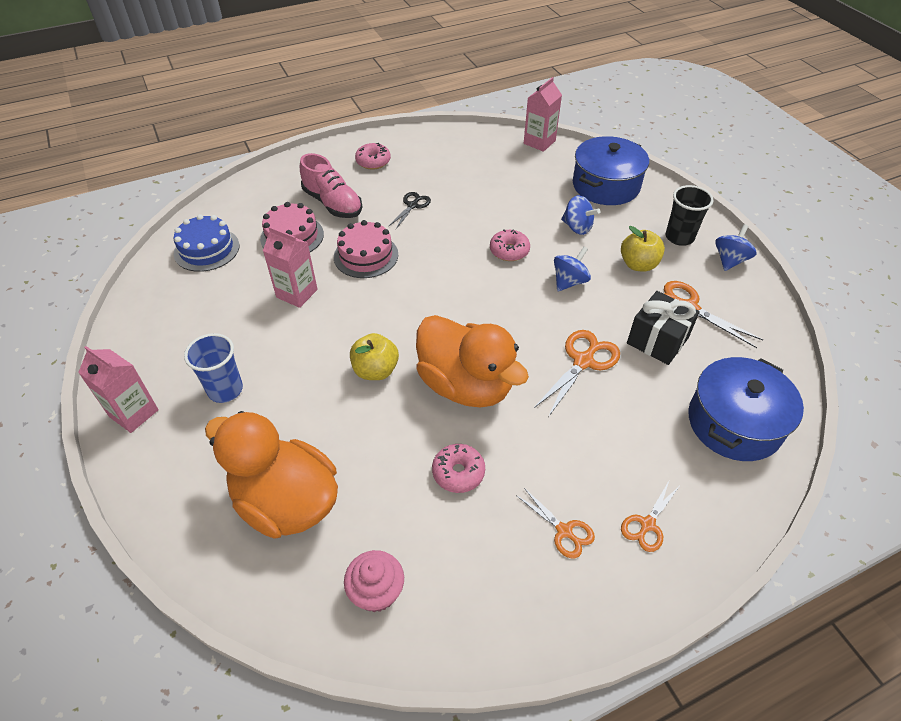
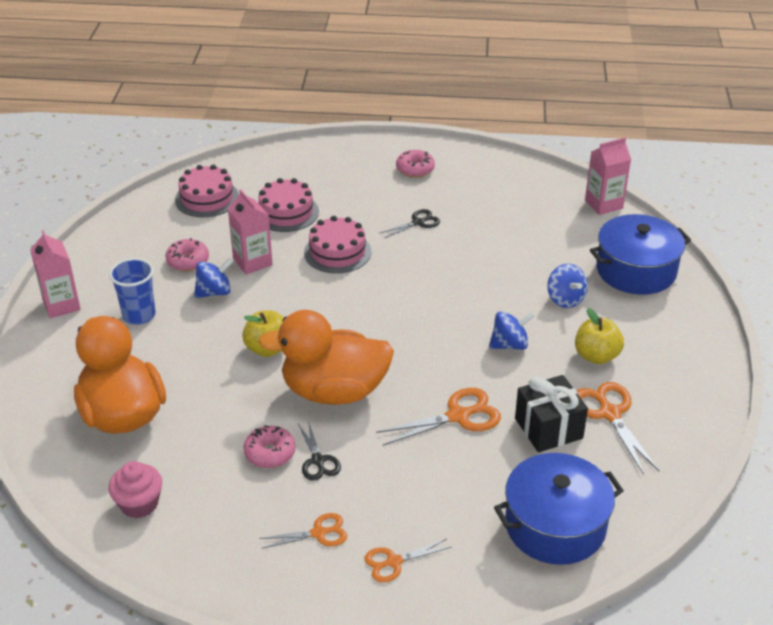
camera: 30 degrees right, 10 degrees down
(206, 249) = (207, 198): blue cake -> pink cake
(333, 204) = (345, 196): pink shoe -> none
(466, 385) = (334, 391): orange duck -> orange duck turned 105 degrees clockwise
(505, 459) = (318, 460): none -> black scissors
(509, 251) = (475, 296): pink donut -> pink donut (188, 261)
(564, 531) = (318, 533): orange scissors -> orange scissors turned 90 degrees counterclockwise
(679, 237) = (667, 347): black cup -> none
(729, 260) = (702, 389): blue spinning top -> blue spinning top (214, 292)

